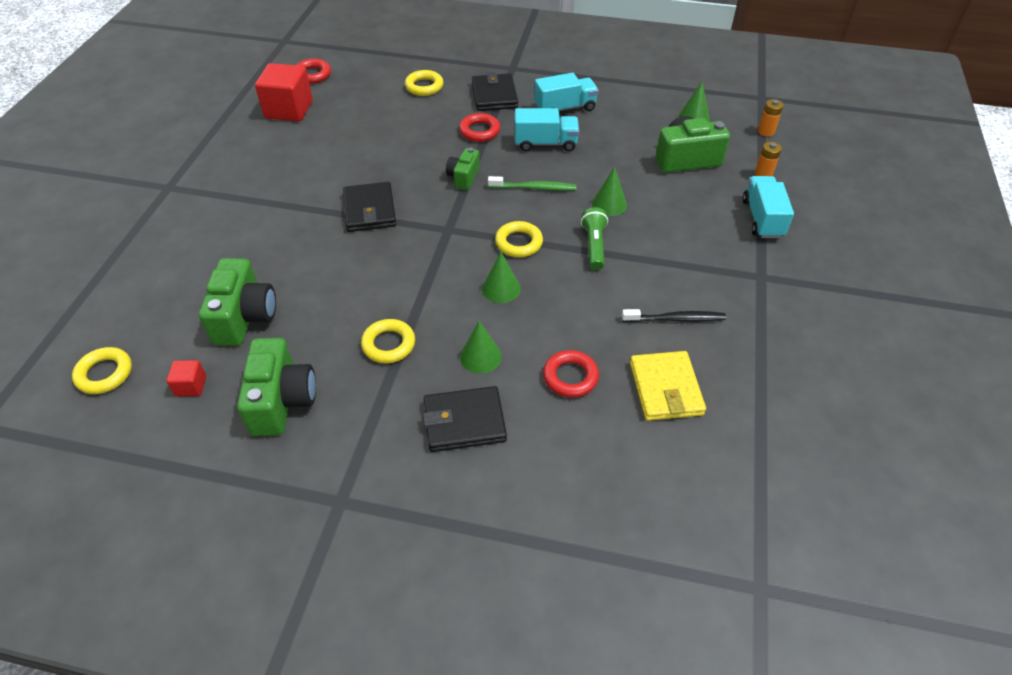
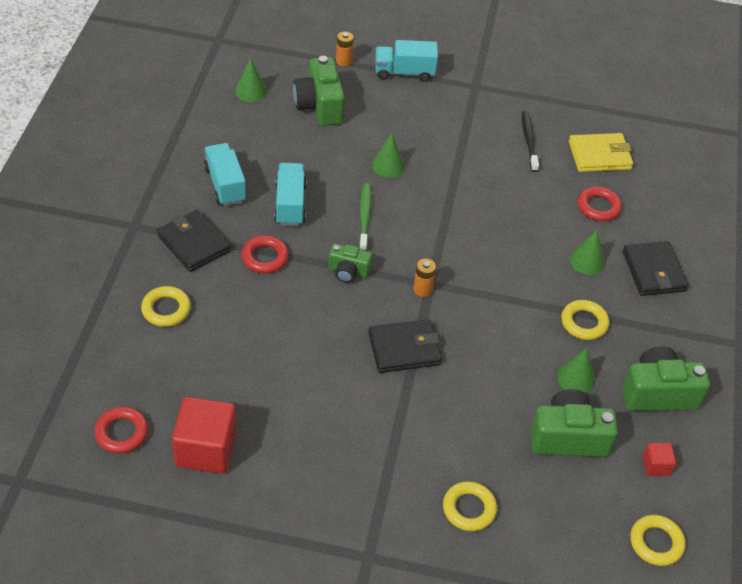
camera: 95 degrees left, 0 degrees up
(494, 95) = (193, 243): black wallet -> black wallet turned 60 degrees clockwise
(501, 288) = (507, 246): green cone -> green cone (576, 378)
(518, 243) = (446, 231): yellow ring -> yellow ring (469, 509)
(594, 246) = (447, 180): green flashlight -> none
(766, 131) = (277, 47): orange battery -> orange battery (422, 289)

